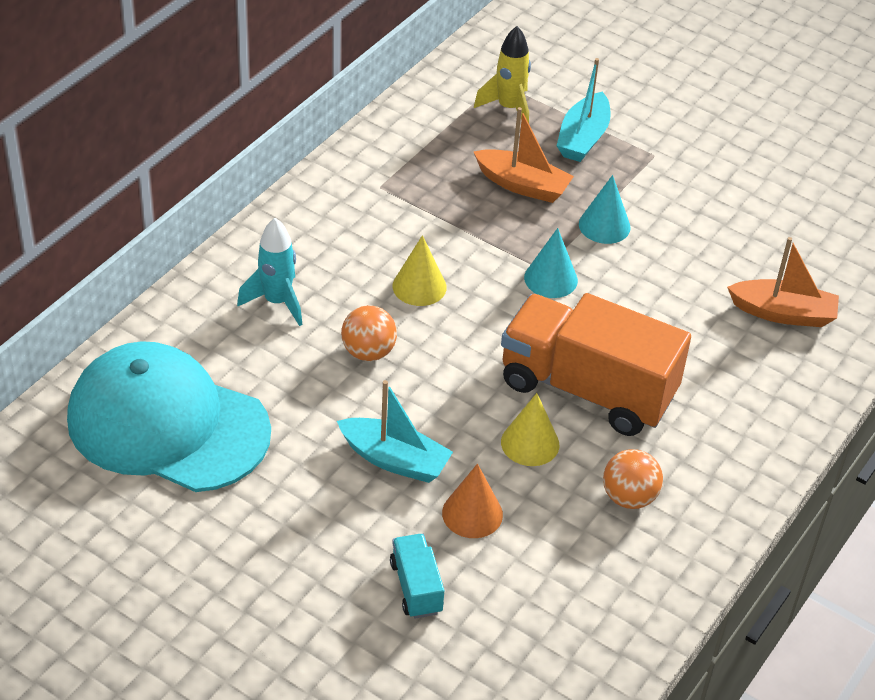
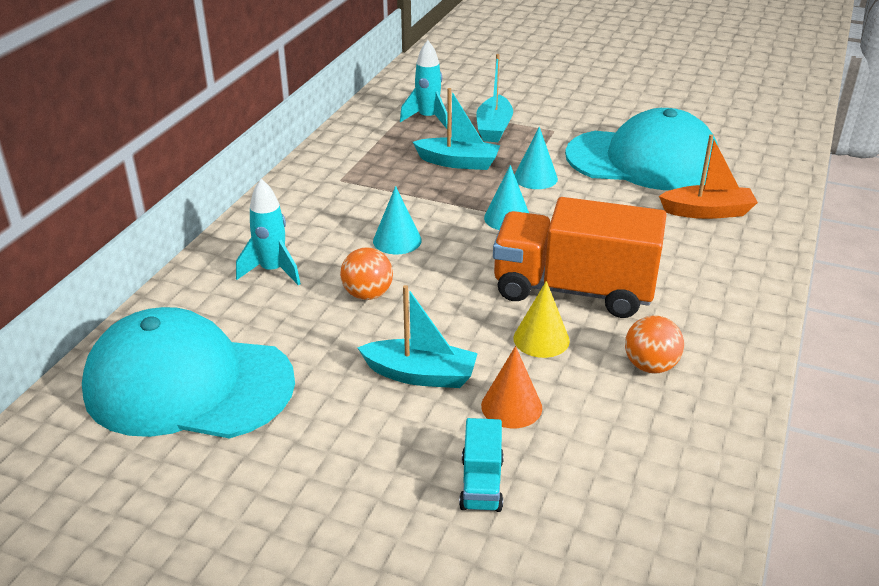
camera: 10 degrees left, 10 degrees down
(416, 587) = (481, 483): turquoise truck -> turquoise truck turned 150 degrees counterclockwise
(419, 286) = (397, 240): yellow cone -> turquoise cone
(509, 108) = (428, 119): yellow rocket -> turquoise rocket
(522, 185) = (458, 162): orange boat -> turquoise boat
(742, 222) = (643, 160): none -> turquoise cap

